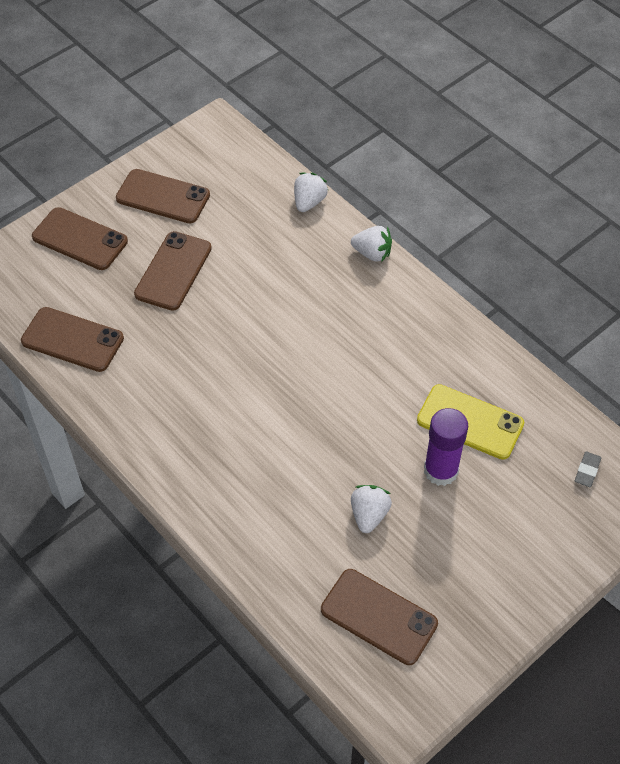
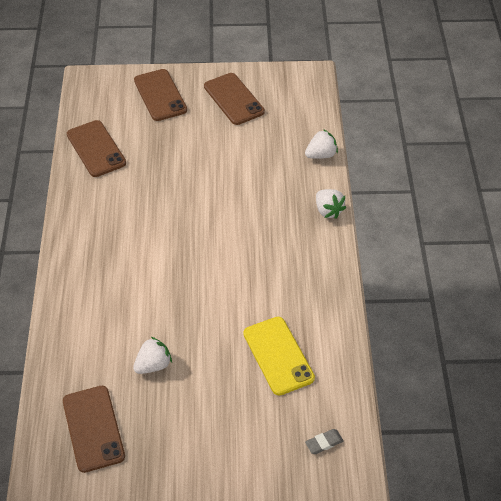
camera: 40 degrees right, 5 degrees down
(173, 271) = (193, 145): brown phone -> none
(441, 470) = (226, 371): purple glue stick -> none

